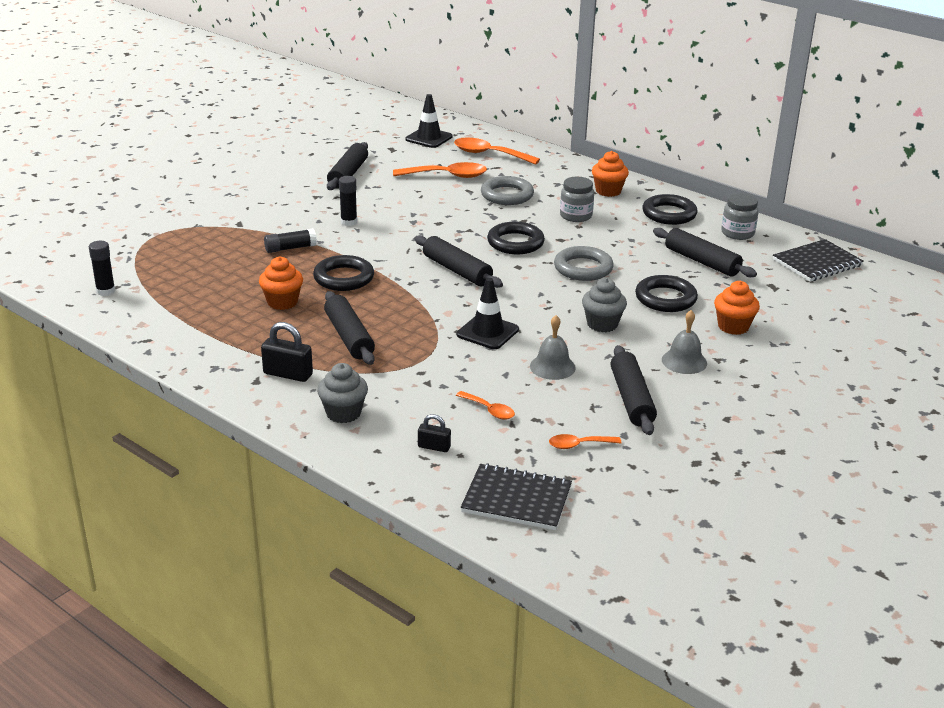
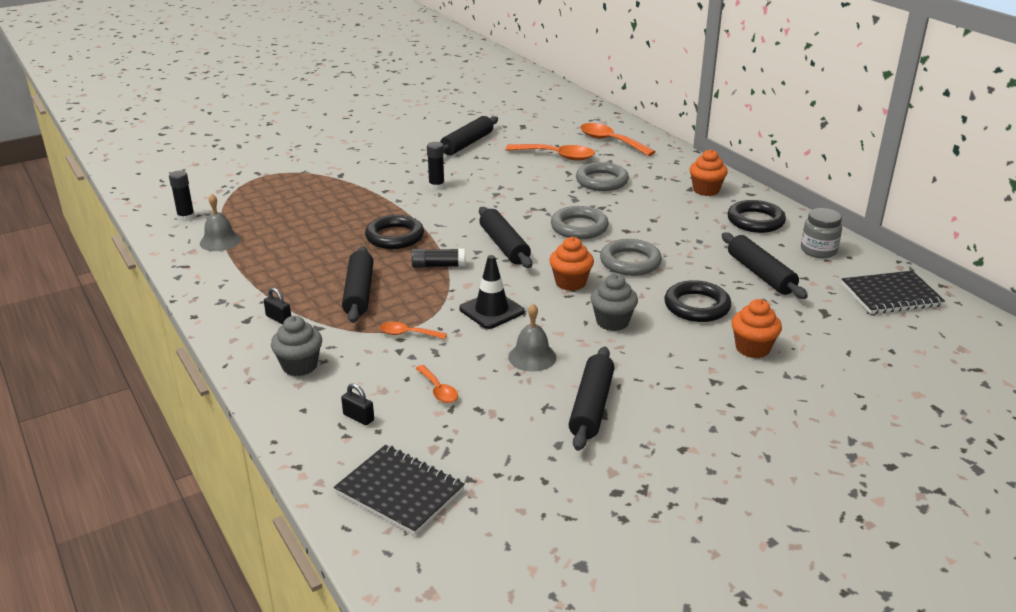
camera: 20 degrees right, 0 degrees up
(282, 302) = (324, 250): orange cupcake -> orange cupcake (570, 283)
(288, 374) = (279, 318): black padlock -> black padlock, size x0.61
(290, 248) = (368, 203): black glue stick -> black glue stick (438, 266)
(429, 138) = (563, 120): black traffic cone -> none
(515, 243) = (579, 227): black ring -> grey ring
(576, 216) = (657, 210): grey jar -> none
(578, 445) = (503, 445): orange spoon -> orange spoon (407, 334)
(684, 361) = (674, 376): grey bell -> grey bell (220, 241)

